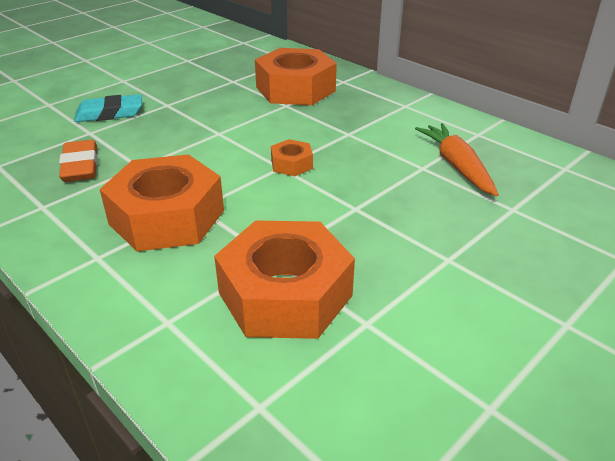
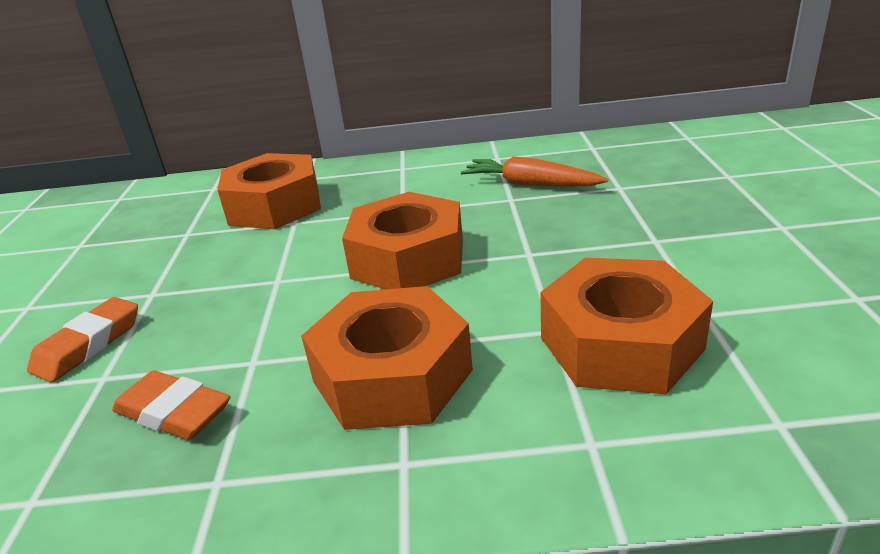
camera: 45 degrees left, 5 degrees down
(110, 114) = (88, 345): turquoise eraser -> orange eraser
(291, 164) = (408, 259): orange nut -> orange nut, size x2.21

